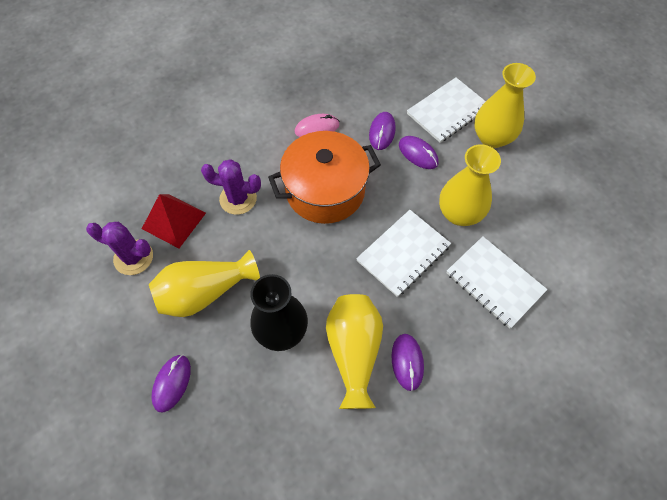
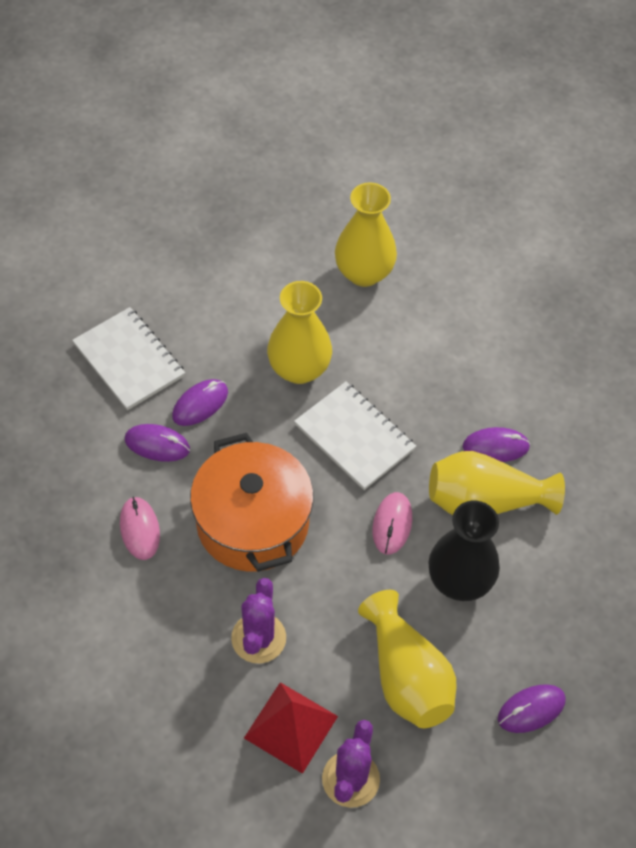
camera: 90 degrees left, 5 degrees down
(172, 383) = (531, 709): purple mouse -> purple mouse turned 45 degrees counterclockwise
(328, 281) = (392, 524): none -> pink mouse
(492, 138) = (182, 315): yellow vase -> yellow vase (364, 273)
(494, 282) = (396, 346): white notebook -> none

